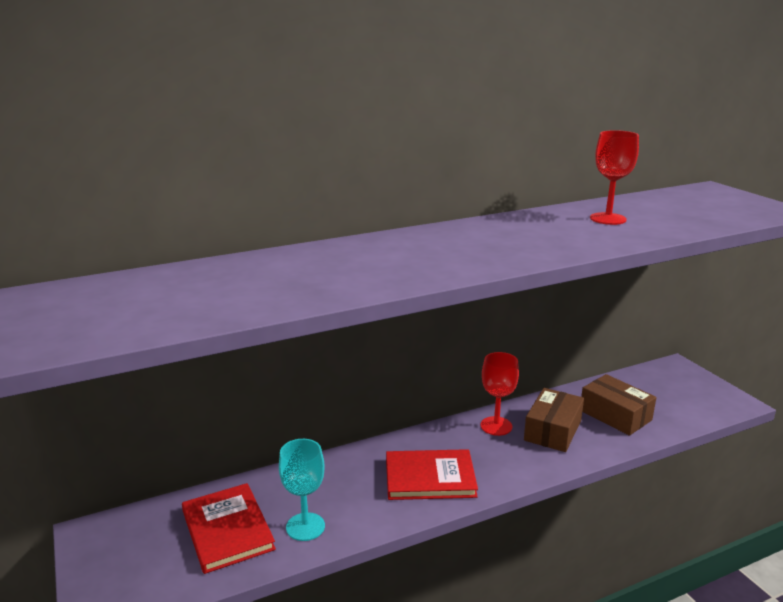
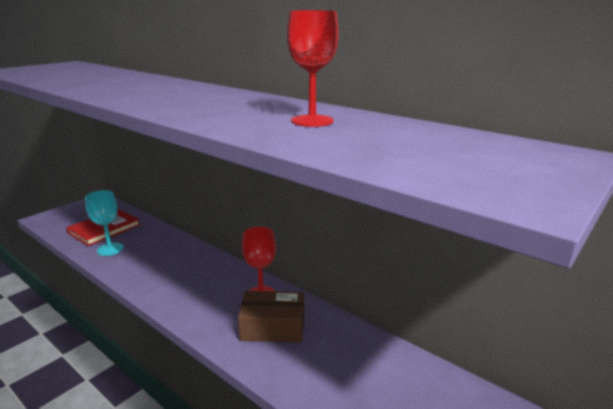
camera: 65 degrees right, 0 degrees up
(430, 478) = (174, 279): red book -> none
(615, 415) = (330, 366): brown box -> none

